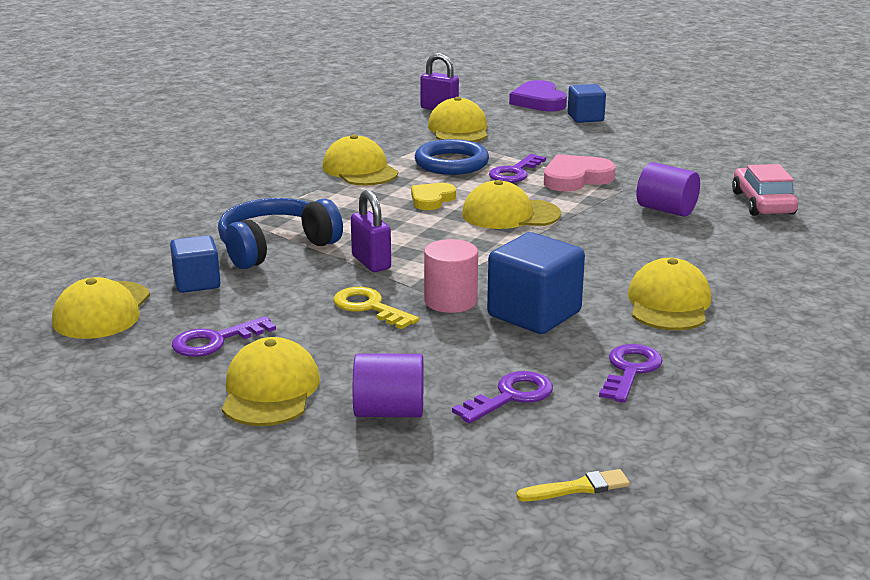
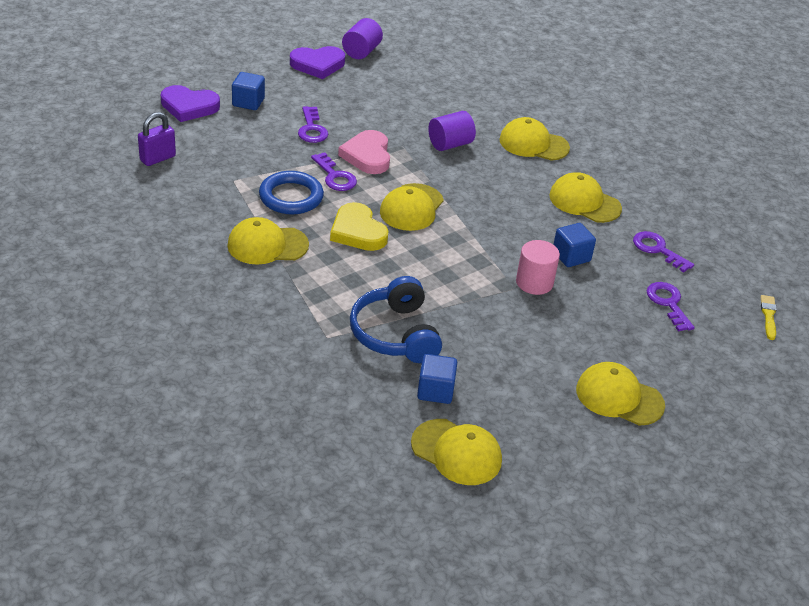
camera: 70 degrees left, 15 degrees up
(215, 341) = (537, 405): purple key -> purple key (312, 129)
(369, 307) = (524, 320): yellow key -> none
(371, 262) = (453, 296): purple padlock -> none
(389, 412) = (666, 355): purple cylinder -> purple cylinder (361, 52)
(431, 199) = (358, 231): yellow heart -> yellow heart, size x1.52
(458, 129) = (218, 167): yellow cap -> yellow cap (533, 144)
(534, 314) = (571, 256): blue cube -> blue cube, size x0.62
(707, 128) = (318, 65): none -> purple heart
(763, 203) = (465, 106): pink car -> none

